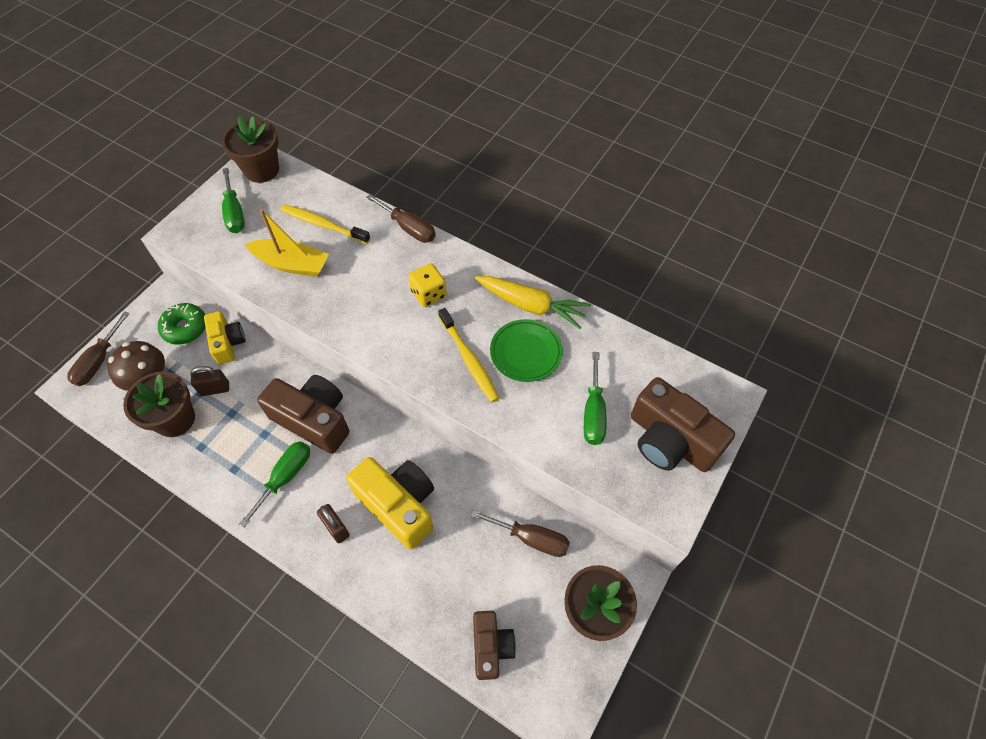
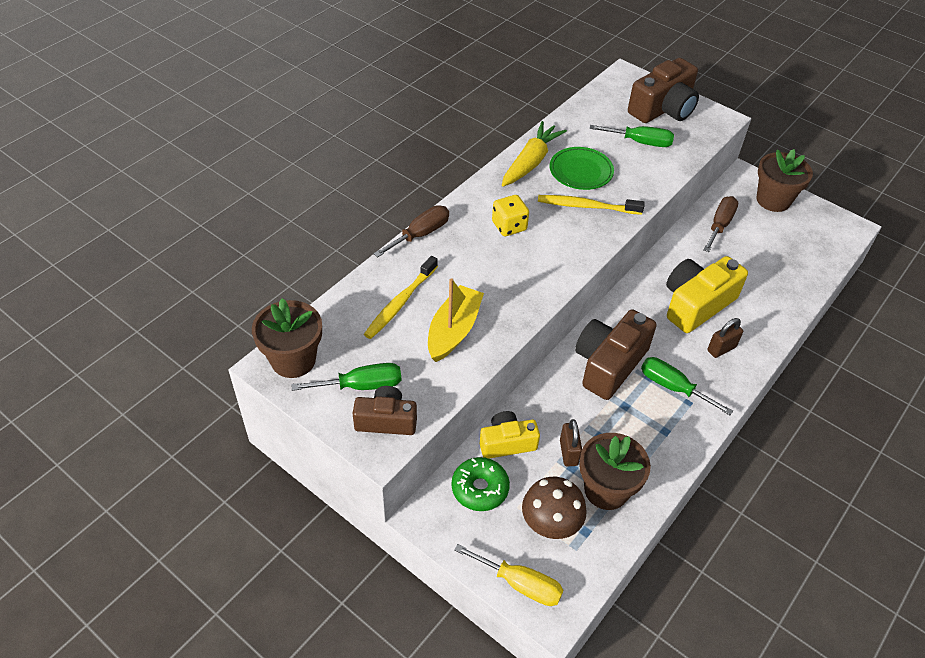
camera: 85 degrees left, 10 degrees down
(99, 361) = (520, 584): brown screwdriver -> yellow screwdriver
(469, 359) = (586, 206): yellow toothbrush -> yellow toothbrush turned 150 degrees counterclockwise
(491, 646) = (807, 257): brown camera -> brown camera (386, 420)

